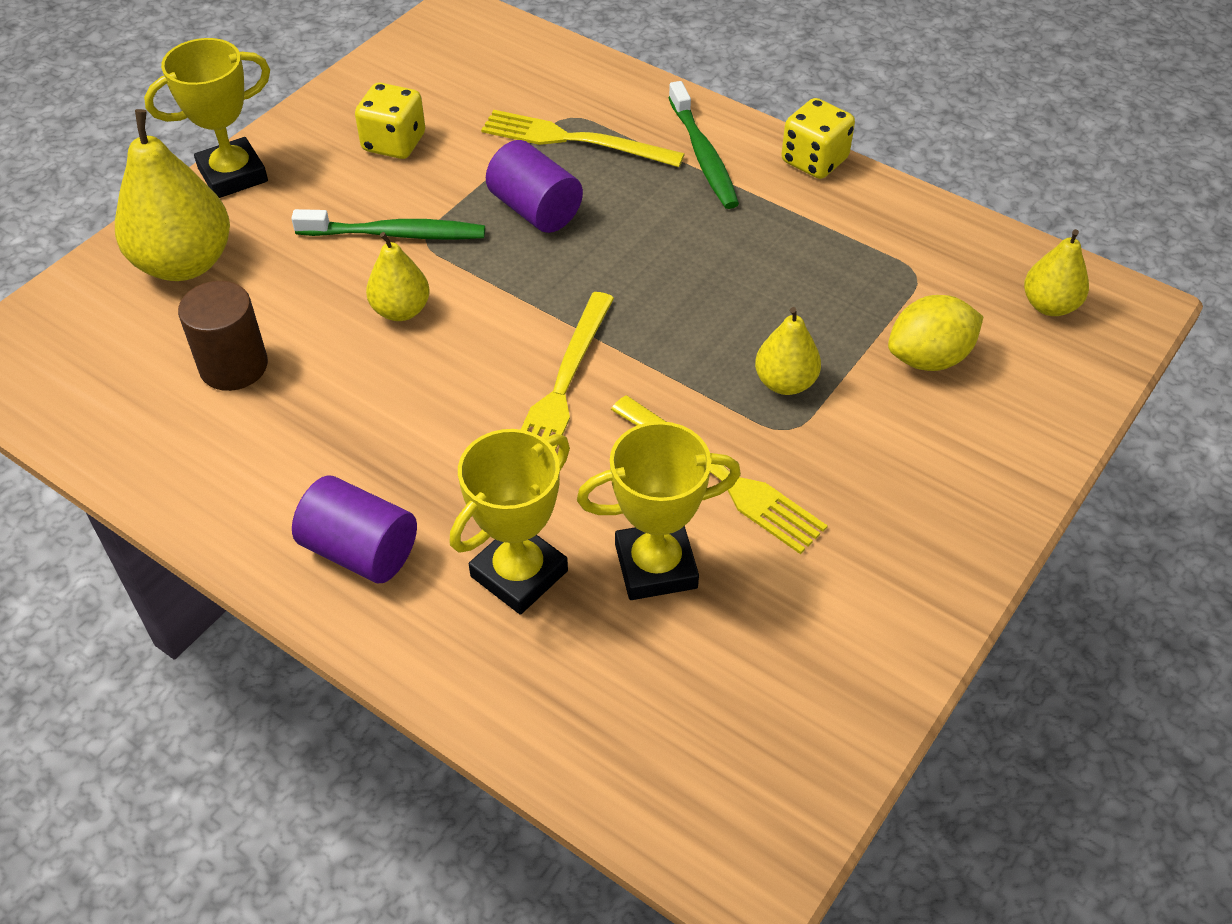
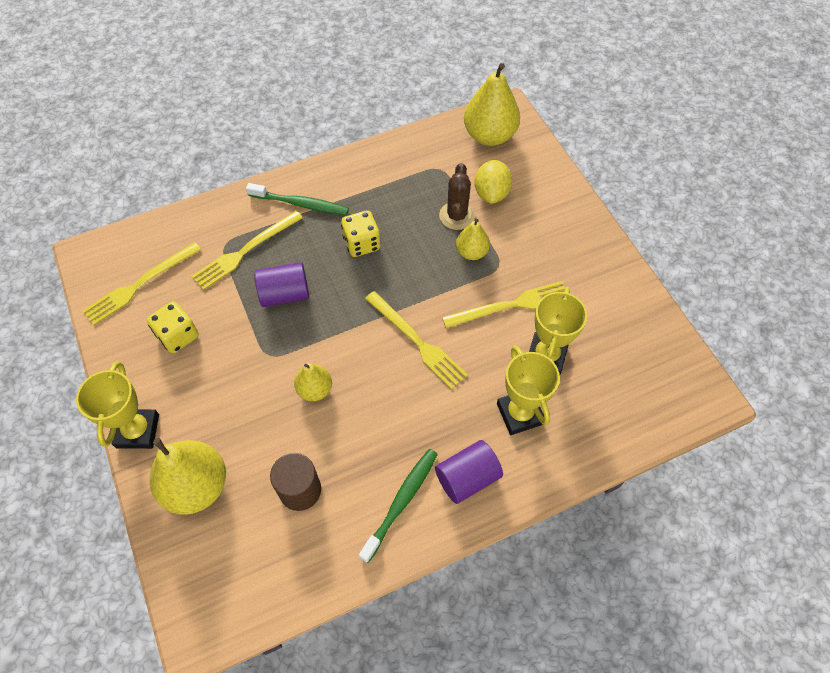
camera: 60 degrees left, 10 degrees up
(395, 234) = (254, 367): green toothbrush -> green toothbrush (401, 502)
(445, 75) = (140, 285): none -> yellow fork
(814, 161) = (339, 163): yellow dice -> yellow dice (361, 243)
(841, 334) = (456, 216): none -> brown cactus
(1049, 305) = (489, 135): yellow pear -> yellow pear, size x1.80

